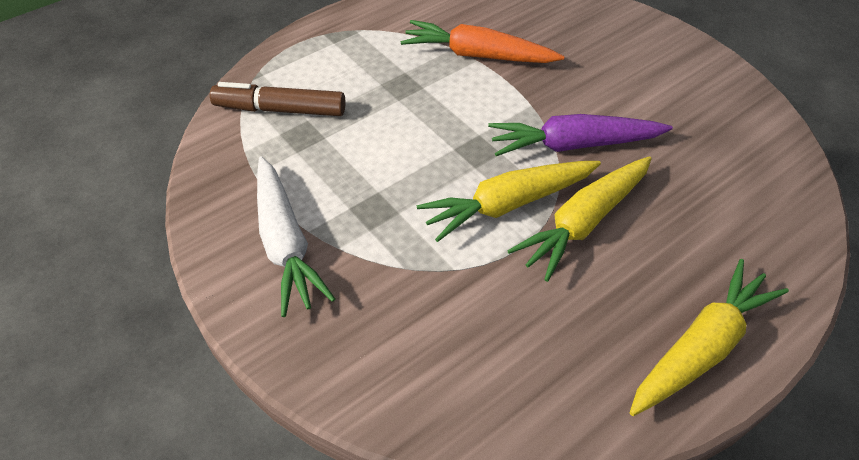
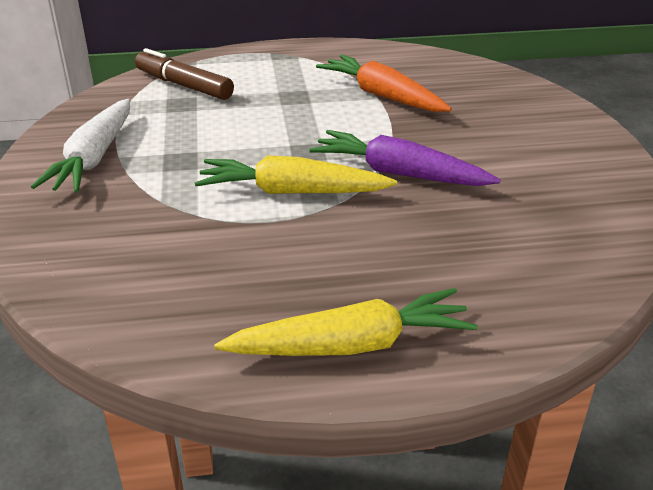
camera: 30 degrees right, 15 degrees down
(583, 222) = (344, 224): yellow carrot -> none

